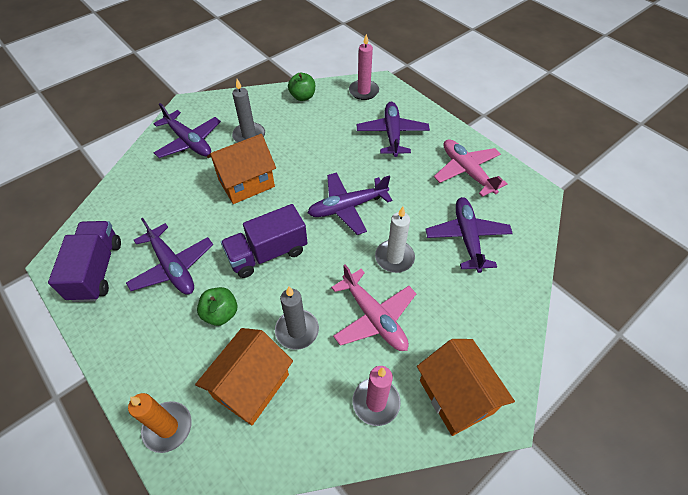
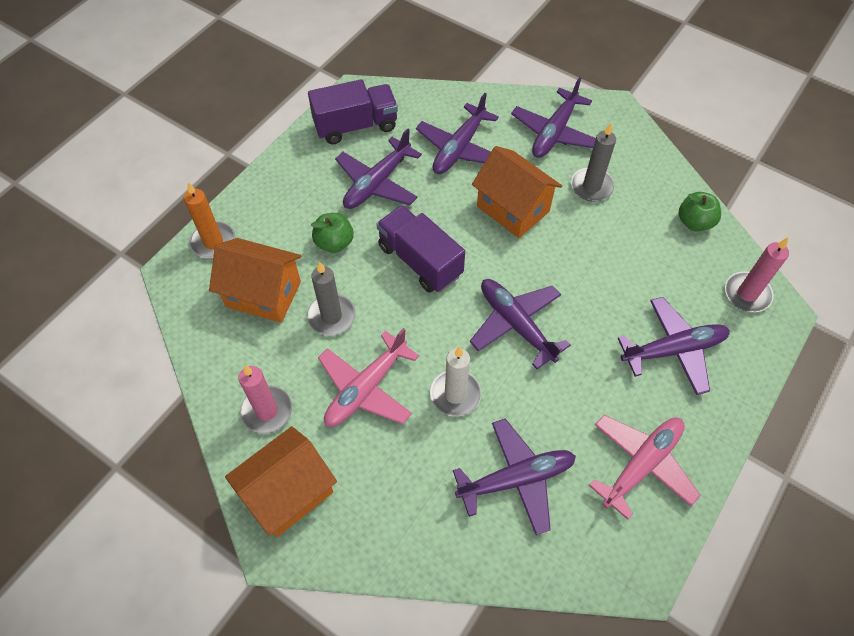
camera: 75 degrees right, 5 degrees up
(169, 202) = (459, 148): none -> purple plane

